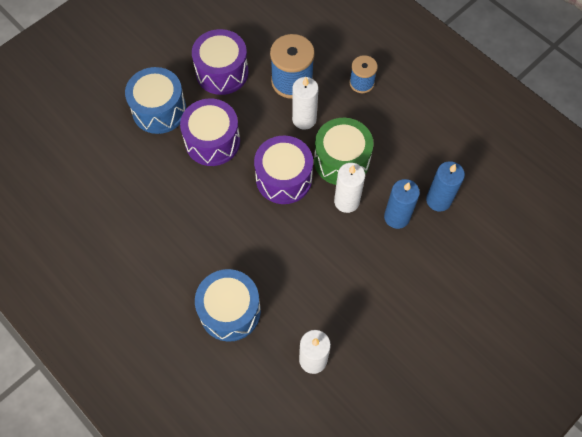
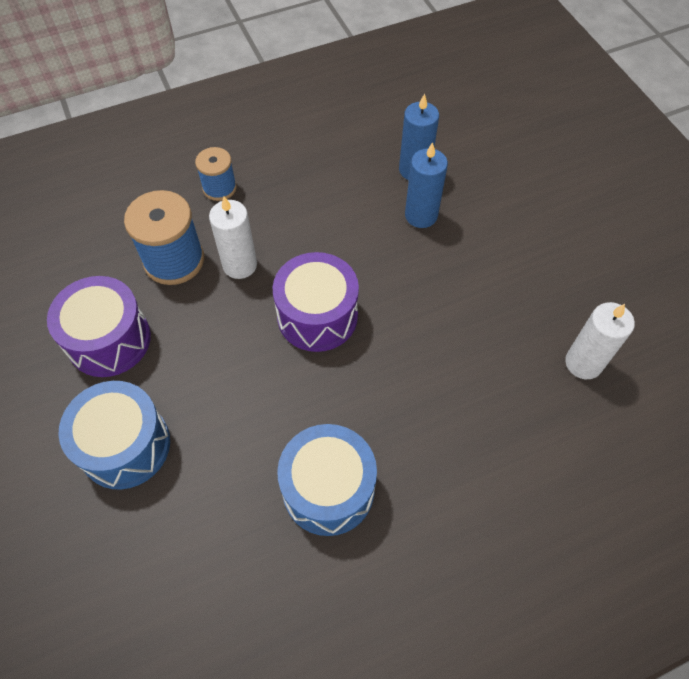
camera: 70 degrees left, 5 degrees down
(212, 141) = (218, 386): purple drum -> none
(230, 311) = (491, 442): blue drum -> blue drum (328, 489)
(341, 160) = (320, 244): green drum -> none
(346, 201) = (380, 258): white candle -> none

